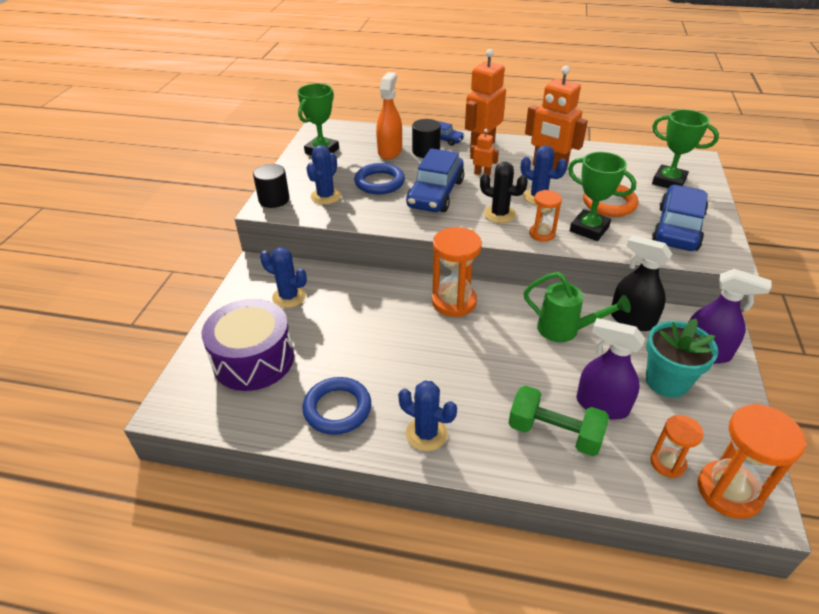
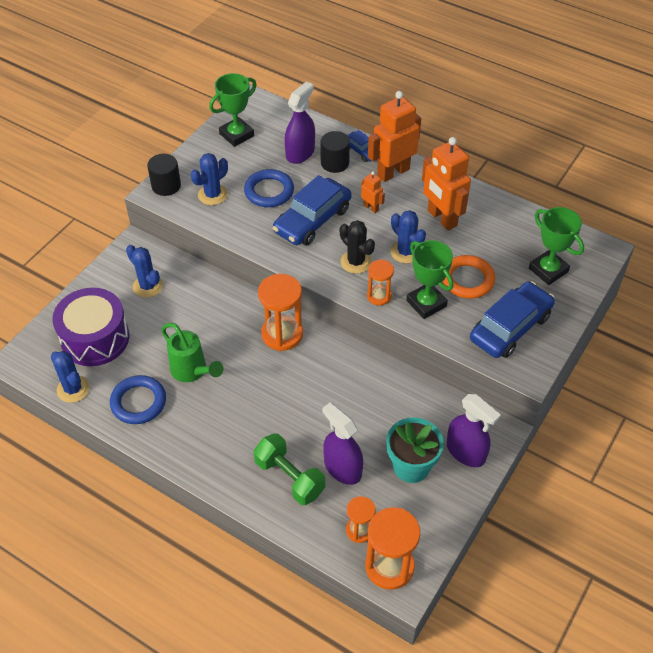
camera: 20 degrees right, 10 degrees up
(390, 151) = (300, 153): orange spray bottle -> purple spray bottle
(426, 434) = (193, 445): blue cactus -> blue cactus (73, 389)
(565, 330) = (360, 392): green watering can -> green watering can (192, 371)
(632, 320) = (425, 401): black spray bottle -> none

